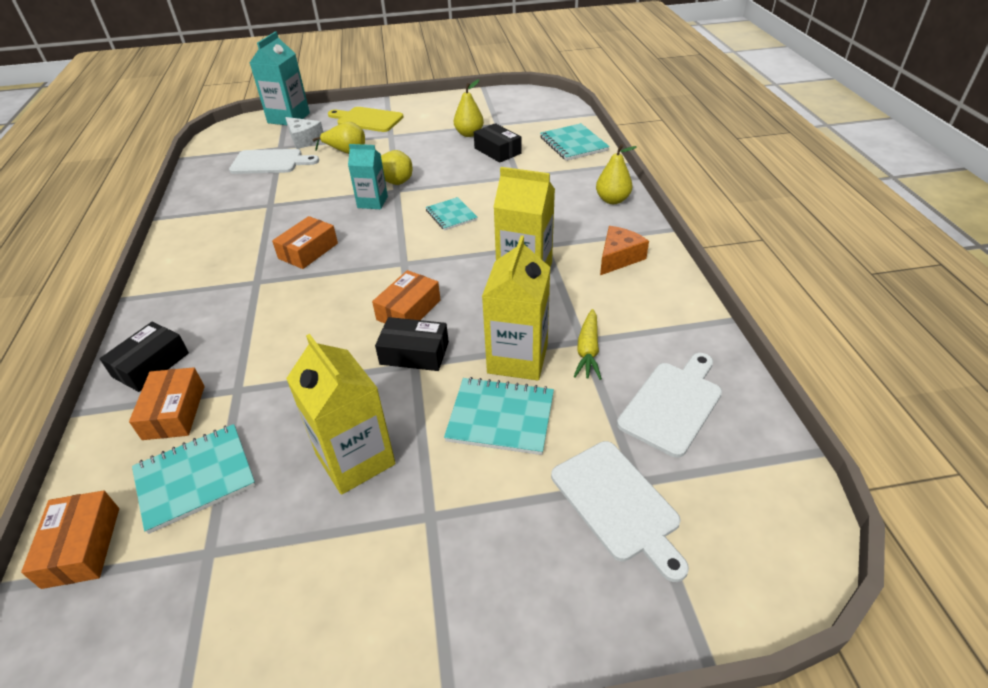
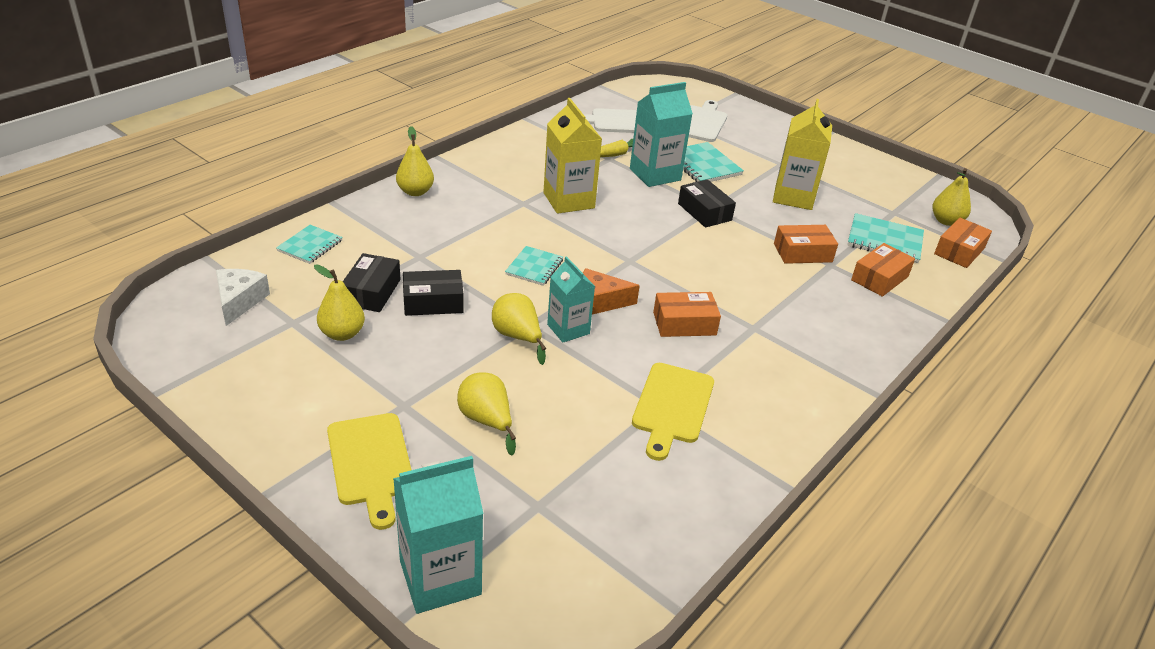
camera: 135 degrees left, 5 degrees down
(118, 607) = (946, 221): none -> yellow pear
(151, 365) = (881, 318): black box -> black box (433, 302)
(262, 209) = (672, 406): none -> yellow cutting board
(270, 162) = (583, 483): white cutting board -> none
(304, 139) = (493, 494): white cheese -> white cheese (239, 301)
(408, 310) = (674, 232): orange box -> orange box (802, 253)
(517, 358) = (655, 174): yellow carton -> turquoise carton
(573, 144) = (310, 246): turquoise notebook -> turquoise notebook, size x0.66
(618, 258) = (503, 168): orange cheese -> orange cheese (599, 302)

